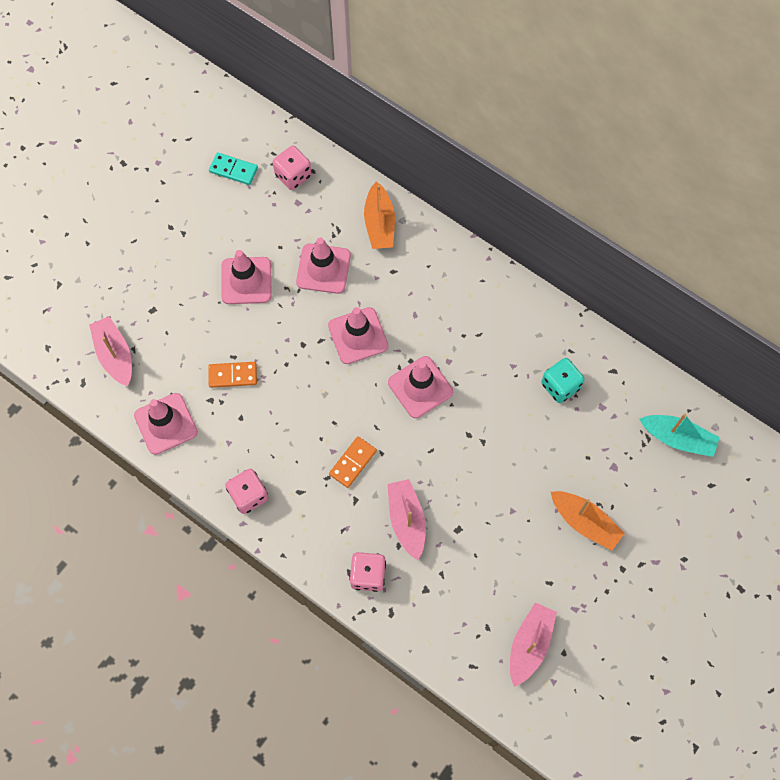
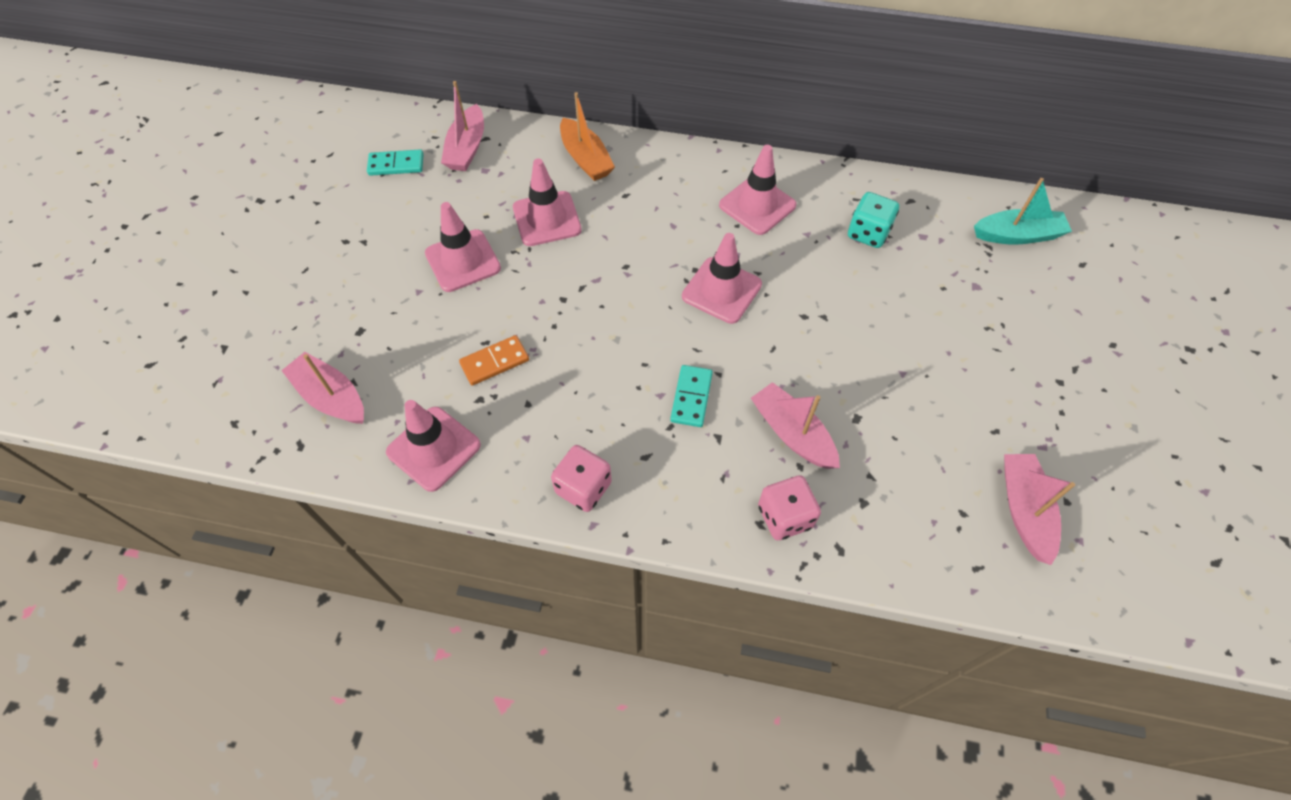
camera: 25 degrees left, 10 degrees down
(293, 175) = (467, 148): pink dice -> pink boat
(353, 462) = (691, 397): orange domino -> turquoise domino
(358, 336) = (622, 267): pink traffic cone -> pink traffic cone (757, 205)
(585, 522) = (987, 352): orange boat -> none

